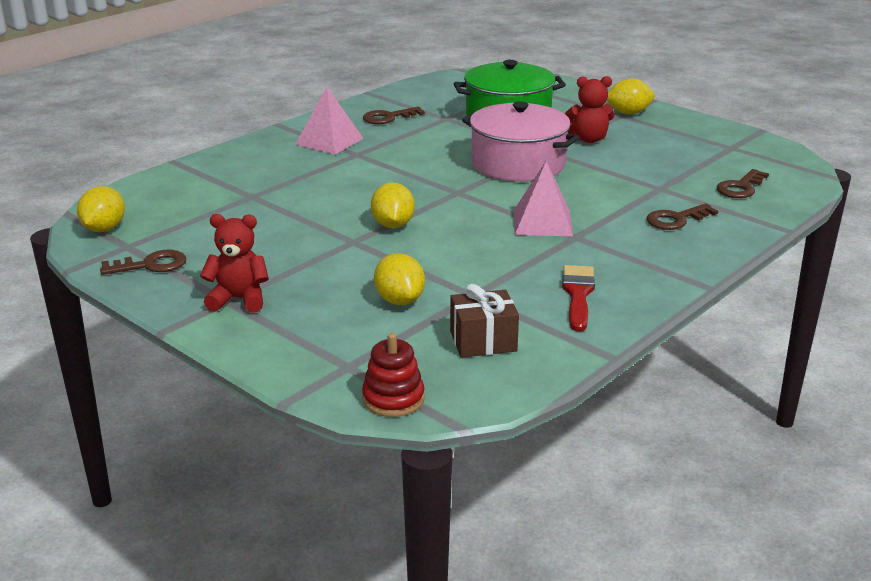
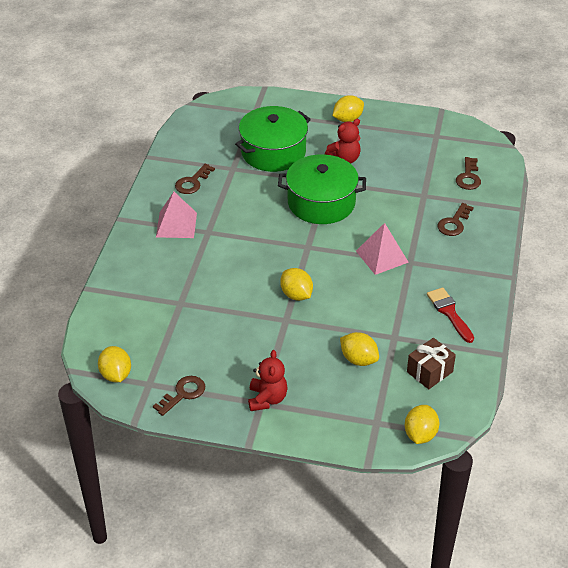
camera: 30 degrees left, 15 degrees up
(239, 299) = (267, 399): red teddy bear -> red teddy bear turned 120 degrees clockwise
(393, 399) = (420, 434): red stacking toy -> yellow lemon
(518, 164) = (321, 202): pink pot -> green pot

